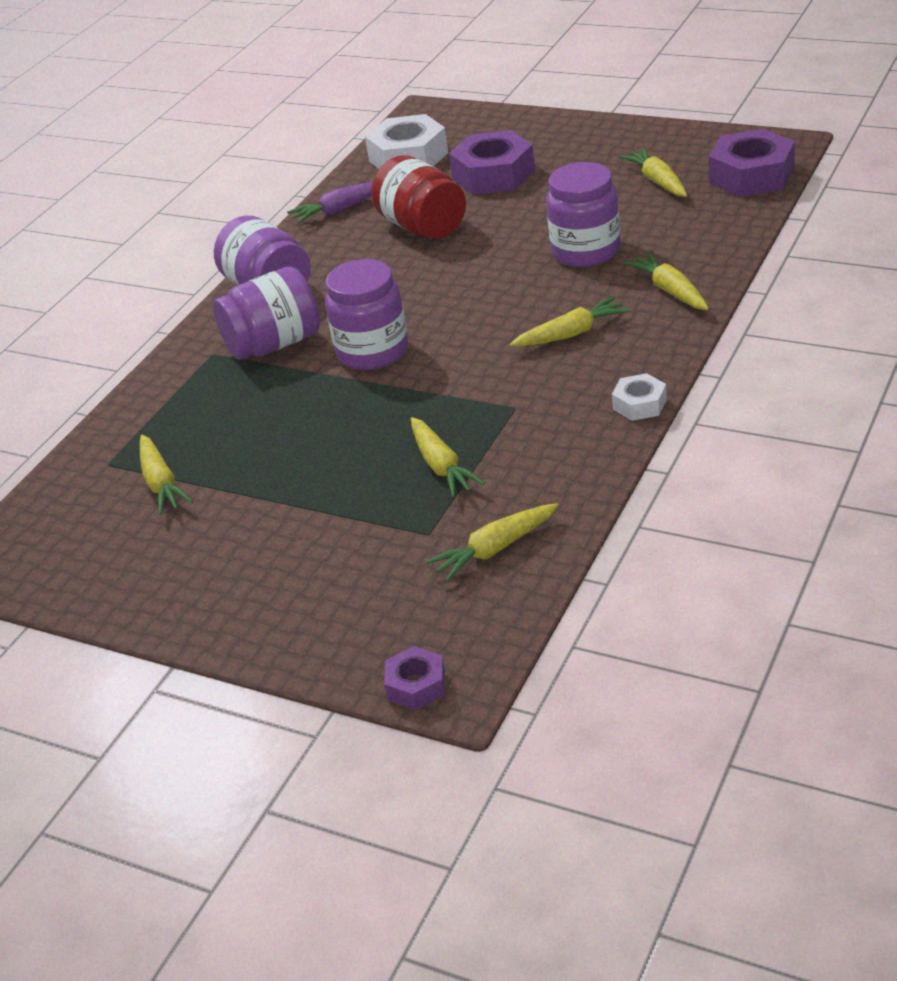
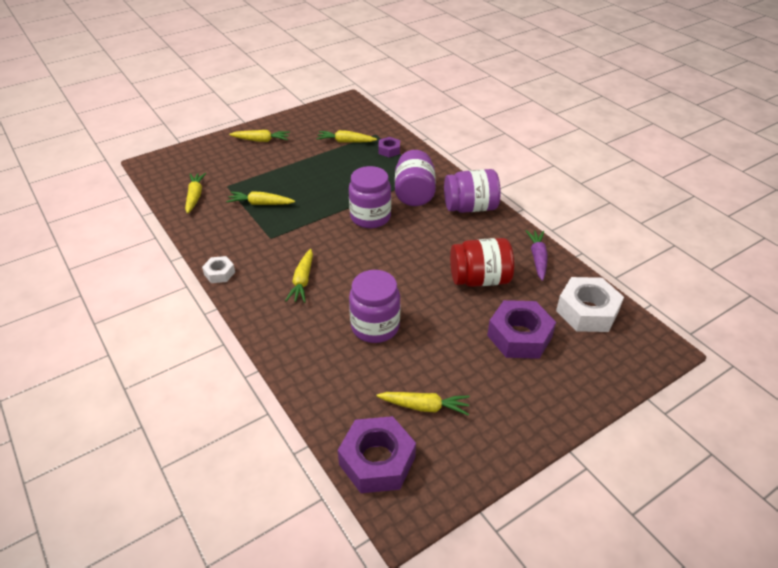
camera: 115 degrees right, 5 degrees up
(416, 685) = (162, 158): purple nut -> purple nut (389, 150)
(670, 291) = (293, 336): yellow carrot -> yellow carrot (261, 140)

